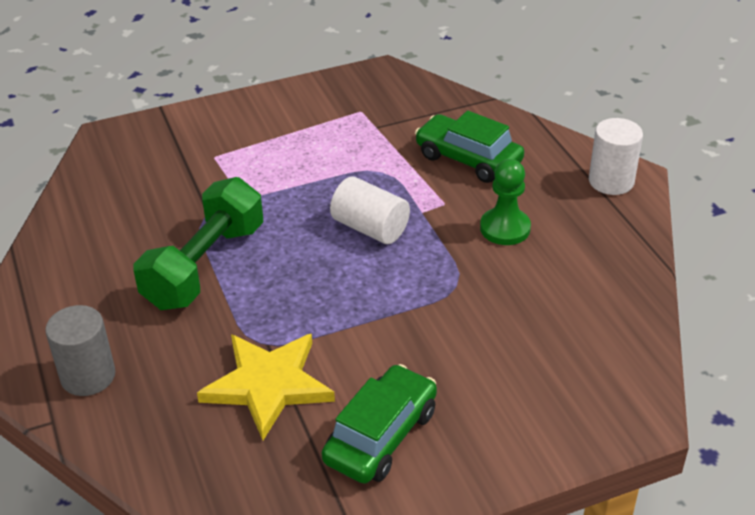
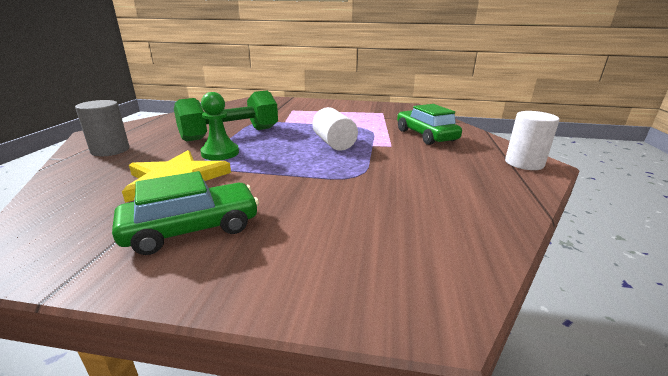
camera: 30 degrees right, 15 degrees down
(505, 228) = (420, 163): green pawn -> green pawn (220, 153)

